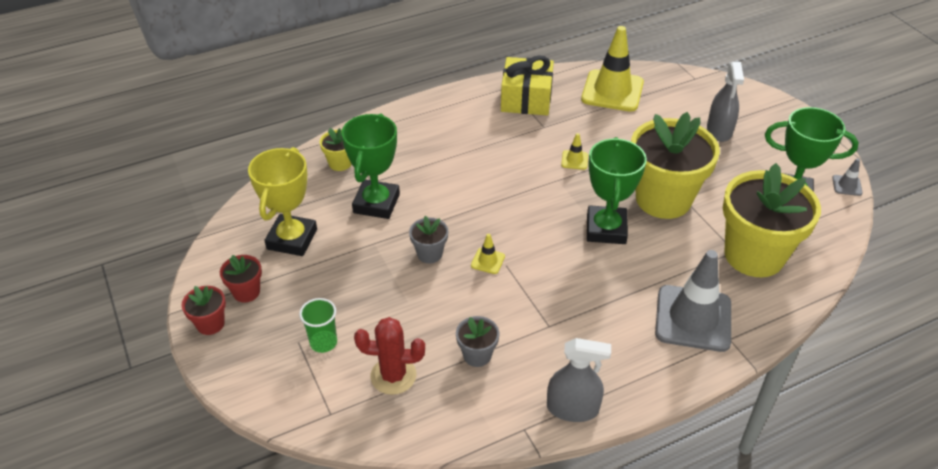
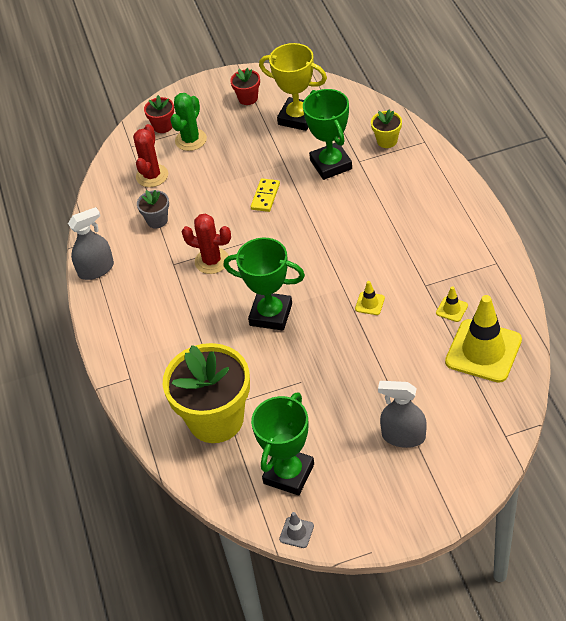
camera: 105 degrees right, 5 degrees up
(210, 324) = (222, 84): red flower pot -> red flower pot (163, 126)
(323, 342) = (191, 140): green cup -> green cactus
(376, 203) = (331, 164): green trophy -> green trophy turned 45 degrees clockwise
(429, 254) = (265, 196): grey flower pot -> yellow domino
(488, 261) = (249, 231): yellow traffic cone -> yellow traffic cone (451, 309)
(526, 99) = (473, 275): yellow gift -> none
(538, 289) = (212, 261): none -> red cactus
(572, 408) = (96, 269): grey spray bottle -> grey spray bottle turned 135 degrees counterclockwise
(663, 199) = (302, 364): yellow flower pot -> none
(693, 318) = (156, 357): grey traffic cone -> none

